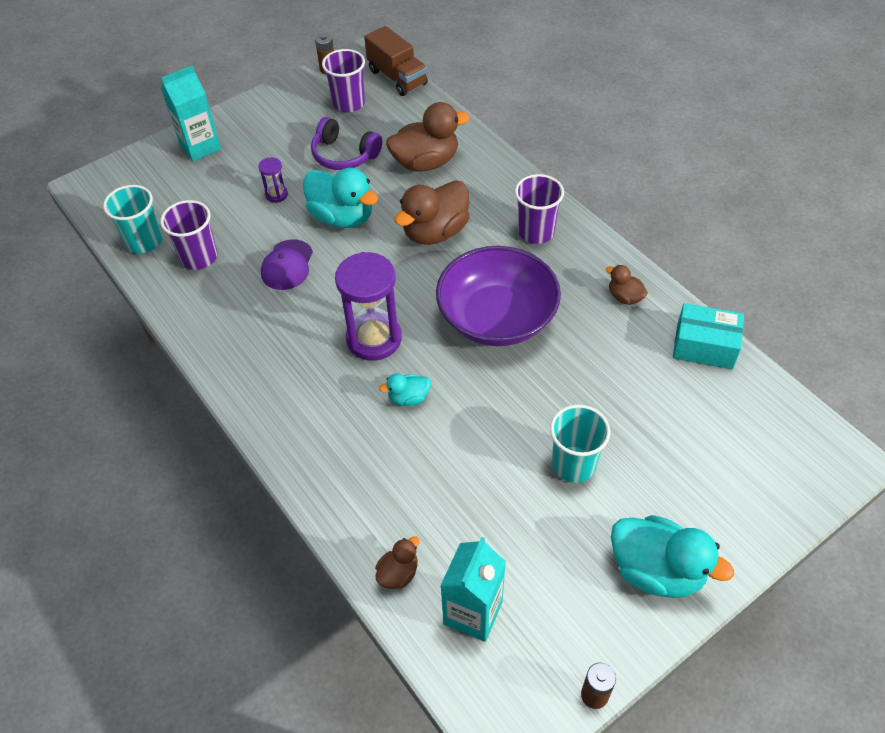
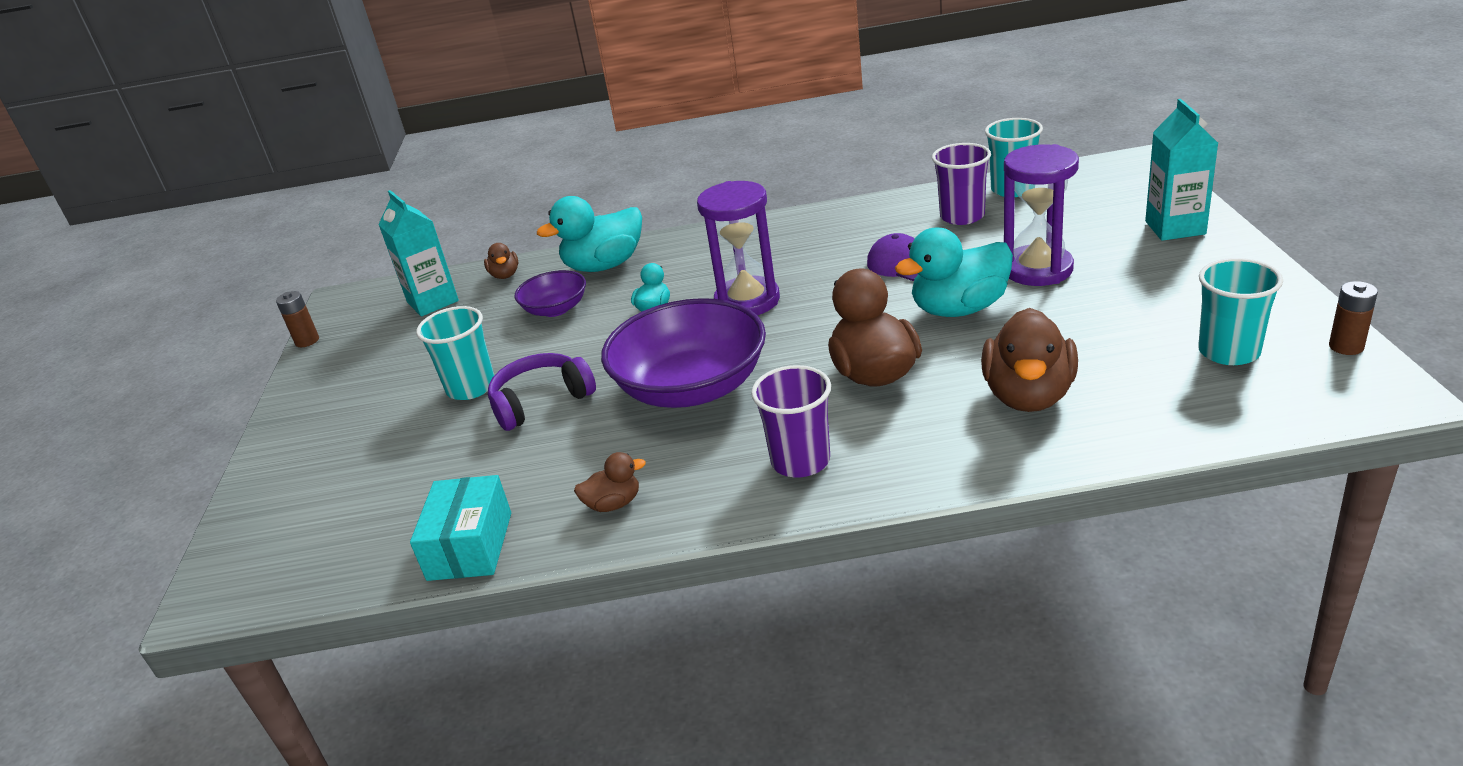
camera: 125 degrees right, 20 degrees down
(276, 195) = (1037, 269): purple hourglass -> purple hourglass, size x2.18
(344, 155) = (1092, 329): purple headphones -> purple headphones (541, 401)
(348, 103) = (1229, 352): purple cup -> turquoise cup
(397, 77) = (1293, 414): brown truck -> none
(439, 477) = (555, 309): none -> purple bowl
(656, 570) = (328, 403): turquoise duck -> turquoise duck (604, 266)
(704, 346) = (470, 546): turquoise box -> turquoise box turned 45 degrees counterclockwise

